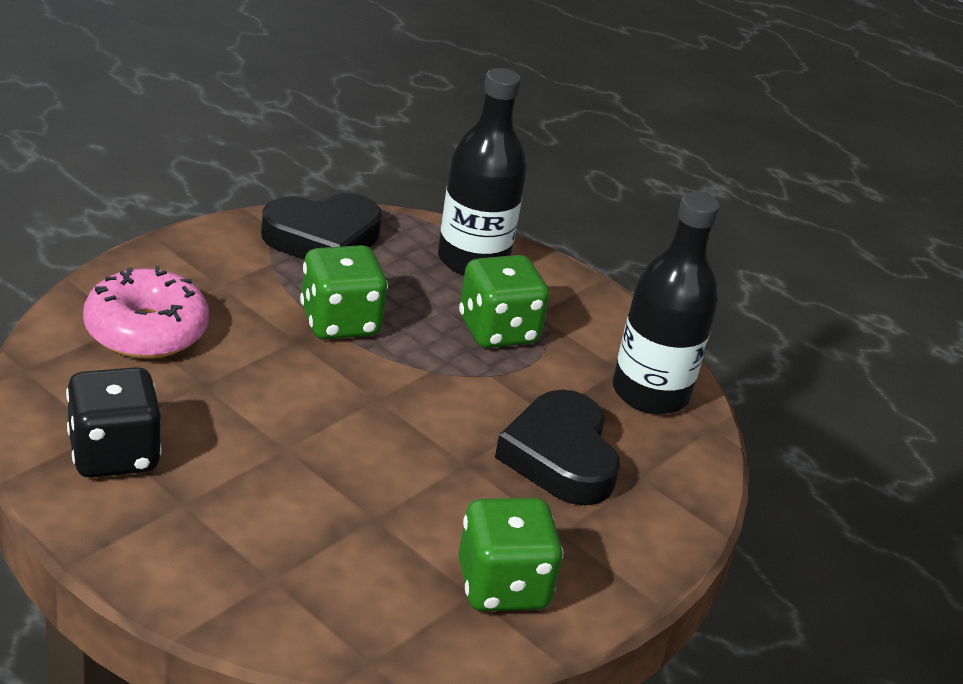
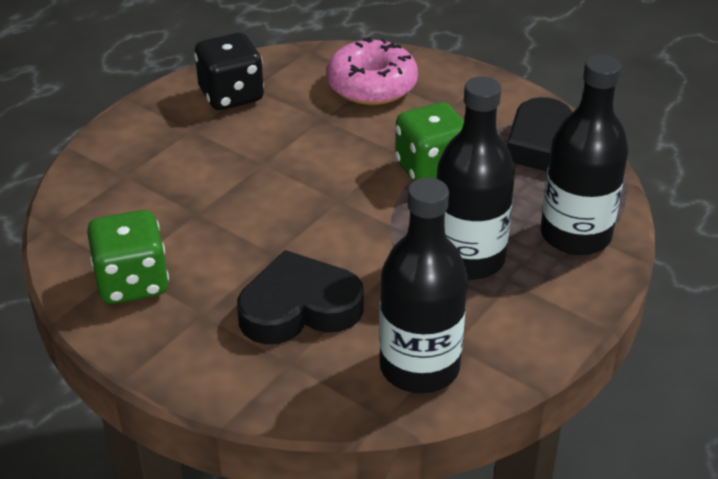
camera: 90 degrees right, 5 degrees up
(498, 331) = (468, 259): green dice -> black bottle

